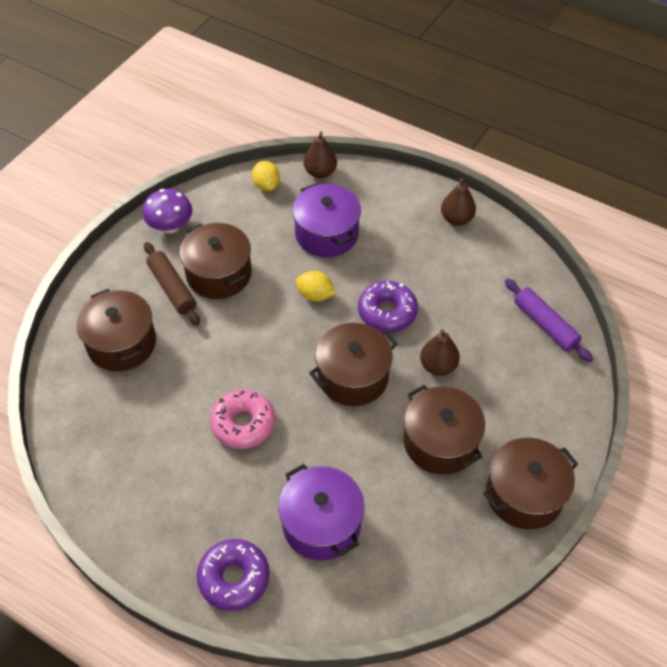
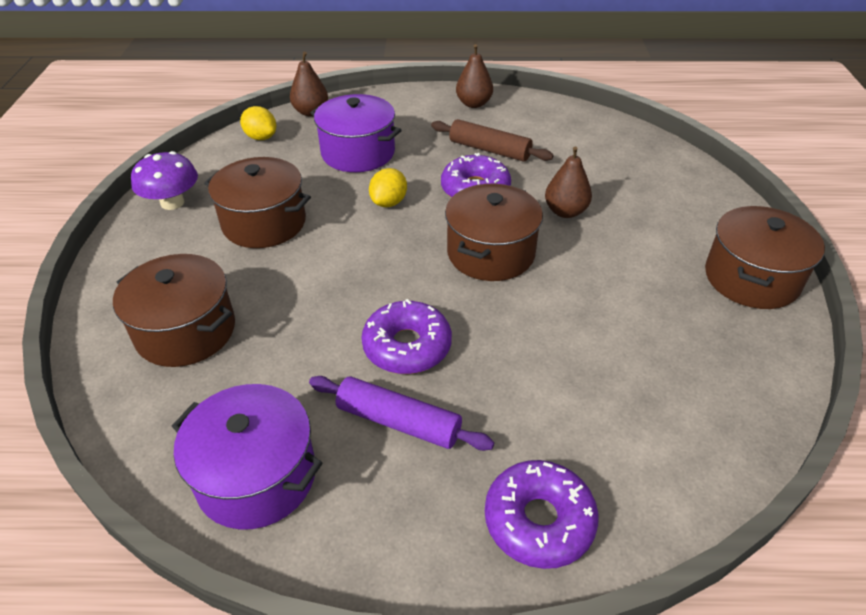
camera: 30 degrees left, 10 degrees down
(172, 288) = (215, 255): brown rolling pin -> brown rolling pin (489, 150)
(243, 424) = (407, 346): pink donut -> purple donut
(315, 295) = (389, 202): yellow lemon -> yellow lemon turned 60 degrees counterclockwise
(321, 524) = (586, 404): purple pot -> purple pot (256, 476)
(440, 442) = (631, 270): brown pot -> none
(545, 325) = (626, 147): purple rolling pin -> purple rolling pin (398, 422)

